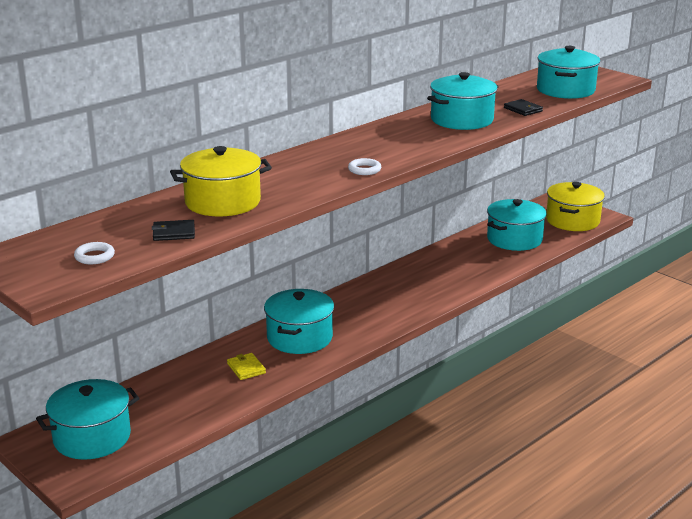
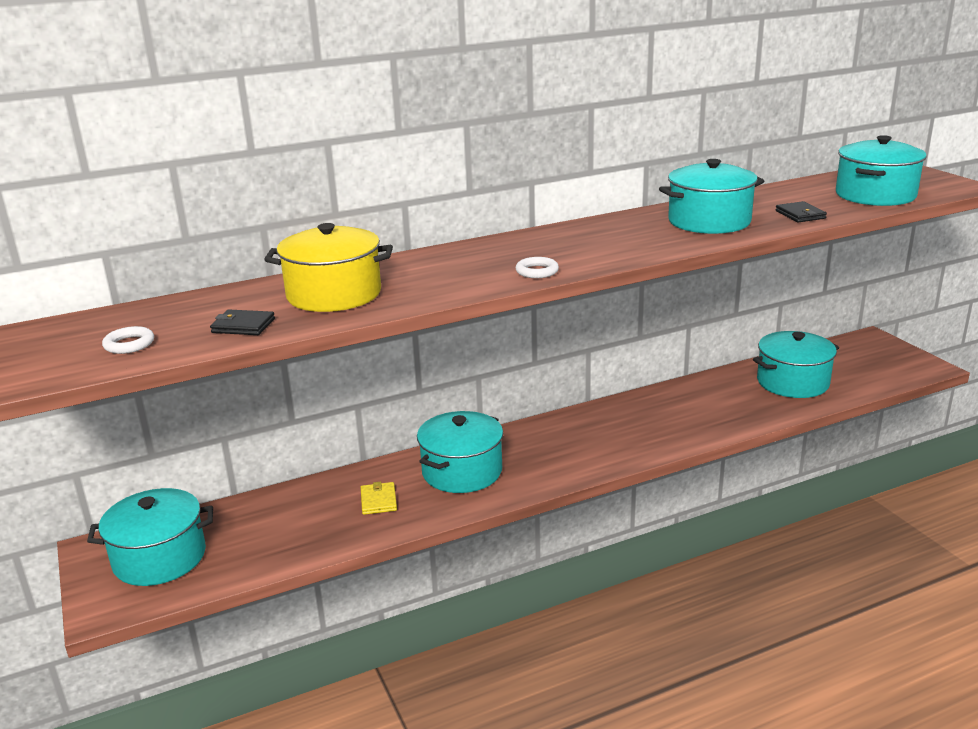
camera: 20 degrees right, 0 degrees up
(572, 221) = (882, 367): yellow pot -> none

